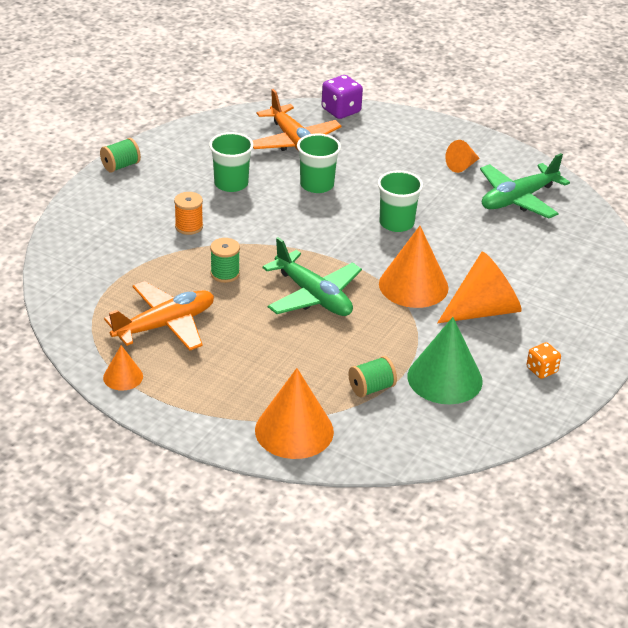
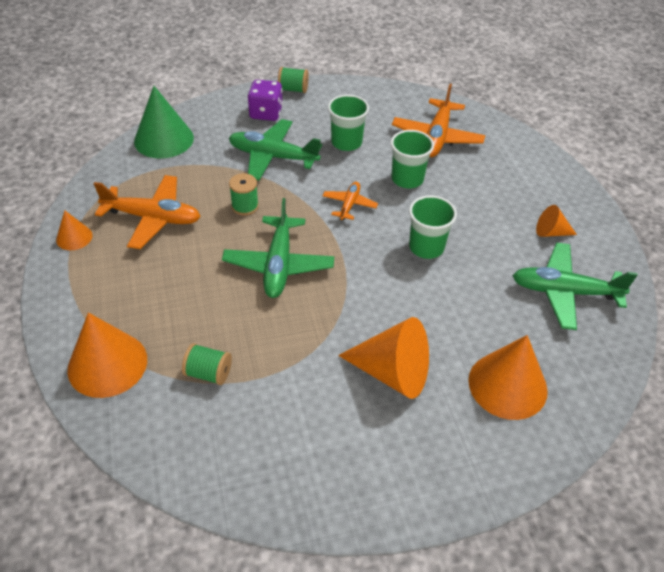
camera: 45 degrees right, 10 degrees up
(189, 226) = (273, 157): orange spool -> green plane
(302, 227) = (349, 205): none -> orange plane
(341, 110) = (508, 132): purple dice -> purple dice (266, 113)
(413, 285) = (365, 309): orange cone -> orange cone (507, 385)
(445, 378) = (274, 410): green cone -> green cone (164, 139)
(541, 370) = (365, 469): orange dice -> none

